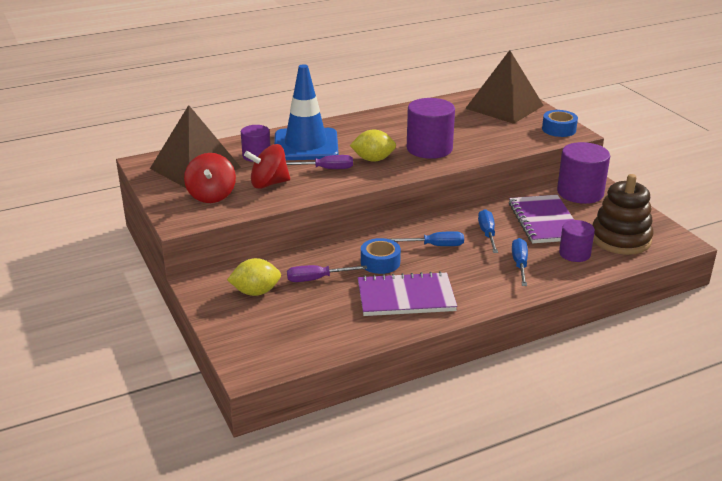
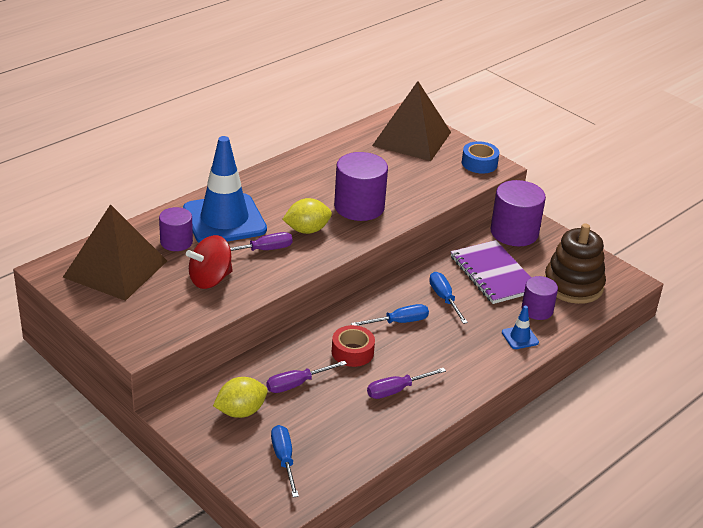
camera: 20 degrees left, 5 degrees up
(211, 195) = (155, 305): red spinning top -> none
(380, 262) = (352, 352): blue tape -> red tape
(406, 297) = (396, 390): purple notebook -> purple screwdriver
(519, 264) = (490, 331): blue screwdriver -> blue screwdriver (284, 459)
(547, 273) = (520, 337): none -> blue traffic cone

